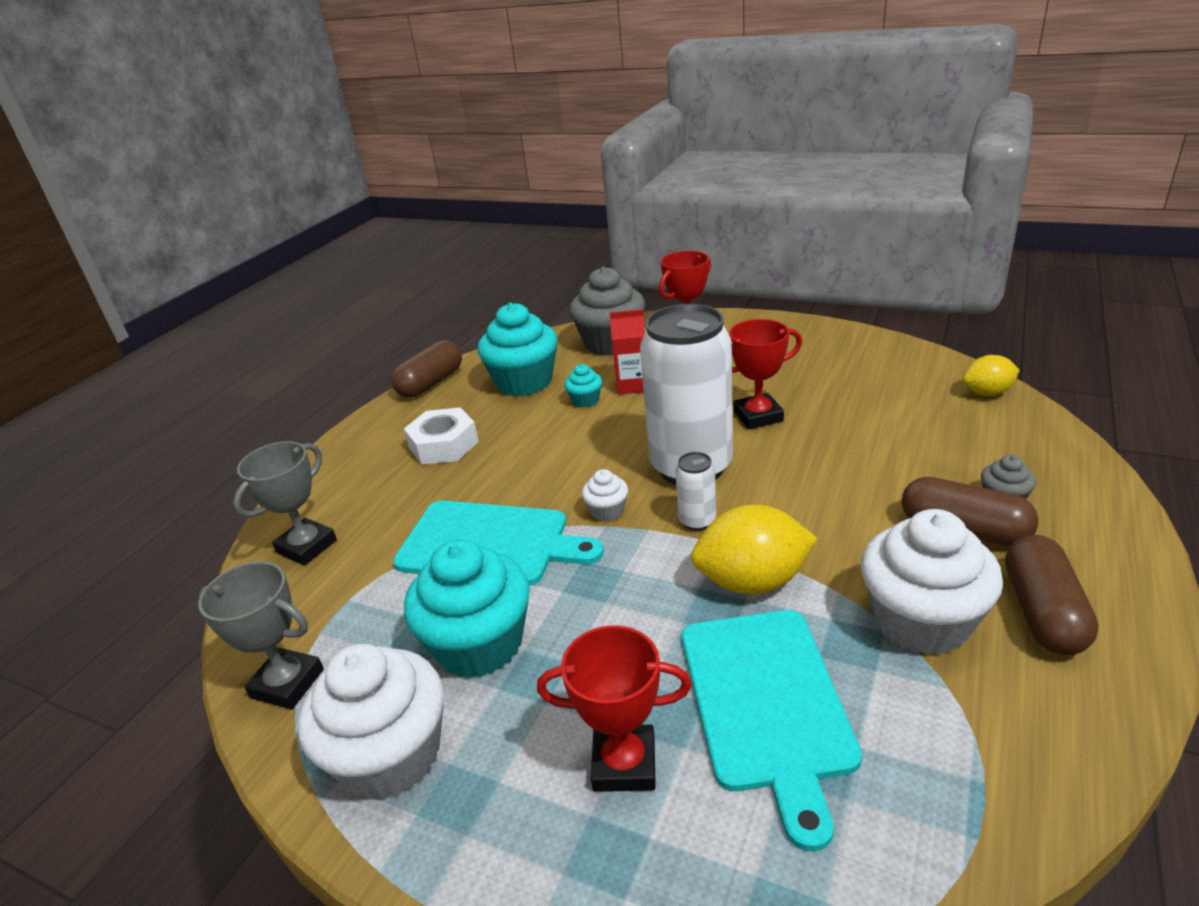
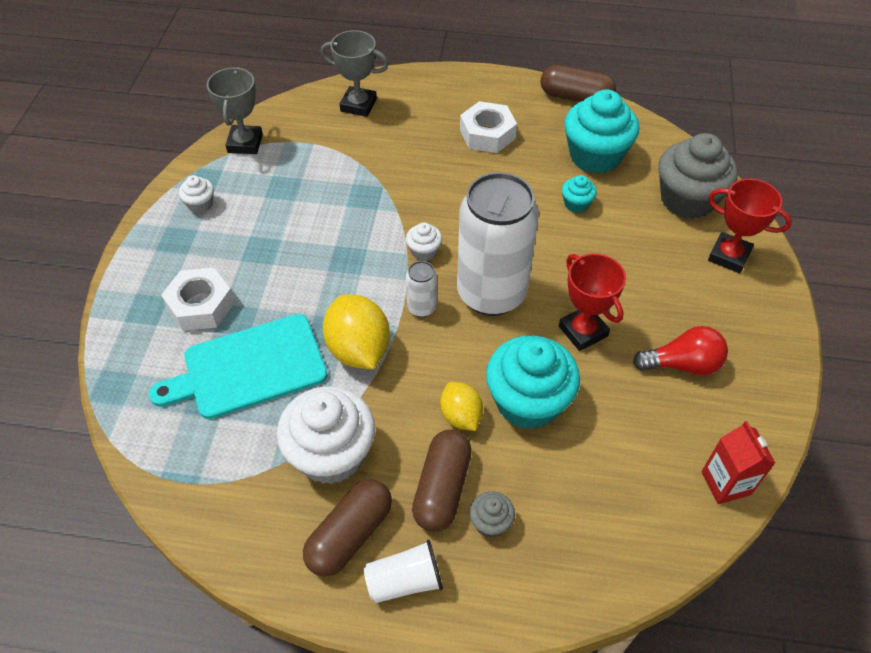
camera: 70 degrees right, 20 degrees up
(391, 755) = (200, 204): white cupcake -> white cupcake, size x0.45
(479, 644) = (283, 217): turquoise cupcake -> turquoise cupcake (528, 401)
(490, 543) = (376, 195): turquoise cutting board -> none
(624, 764) = (201, 305): red trophy -> white nut
(633, 385) = (612, 231): red carton -> red carton (726, 483)
(808, 370) = (682, 364): none -> red light bulb
(987, 393) = (683, 527): yellow lemon -> yellow lemon (461, 416)
(1043, 612) = (350, 535): brown capsule -> brown capsule turned 45 degrees counterclockwise
(1095, 570) = (404, 581): none -> white cup

